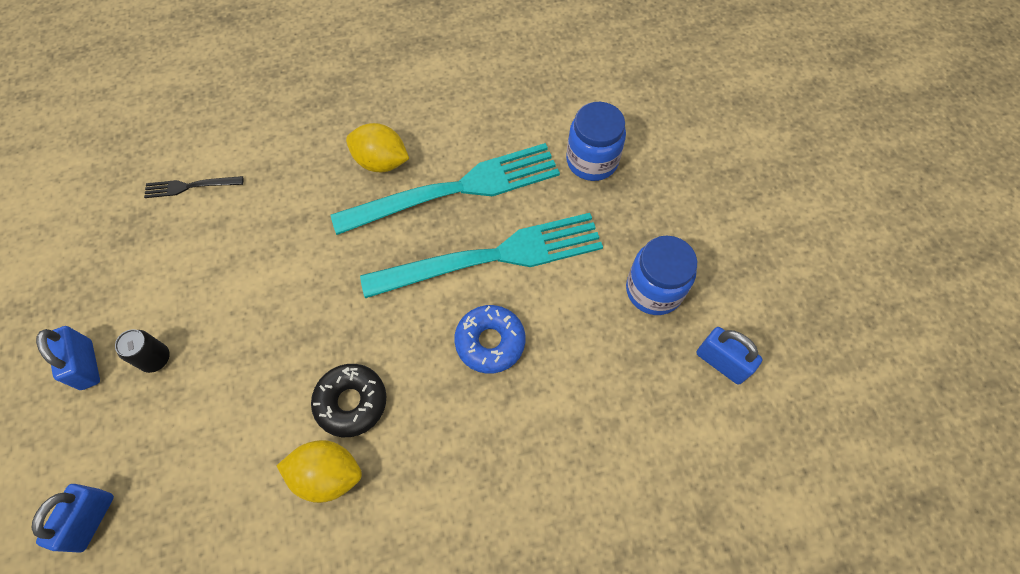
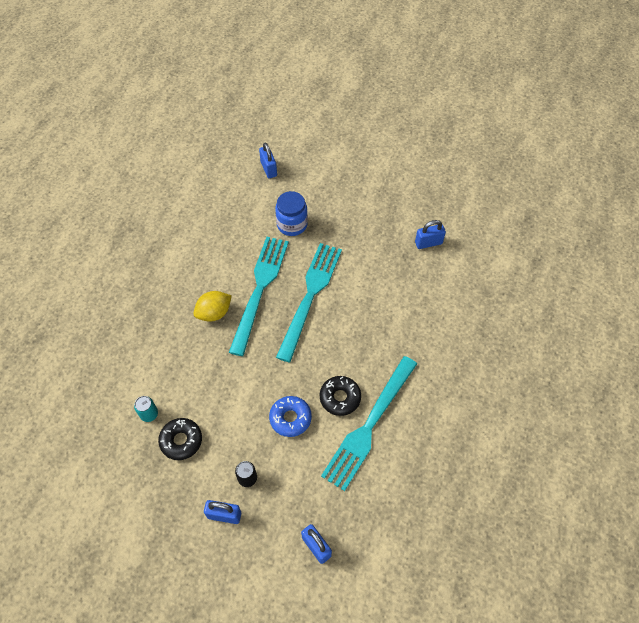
camera: 55 degrees left, 5 degrees down
(170, 245) = (181, 441): none -> black donut
(189, 186) = (149, 414): black fork -> turquoise can
(328, 475) = (369, 426): yellow lemon -> turquoise fork
(490, 342) = (353, 323): blue donut -> blue donut (290, 418)
(654, 290) = (377, 244): blue jar -> none
(657, 78) = (269, 169): none -> blue padlock

